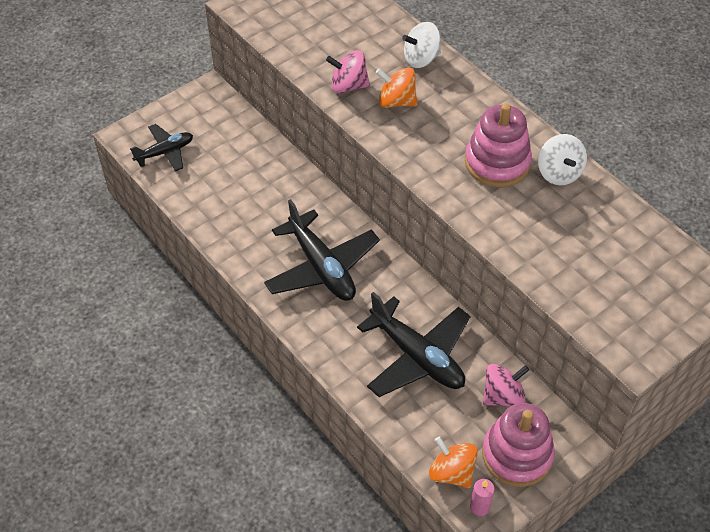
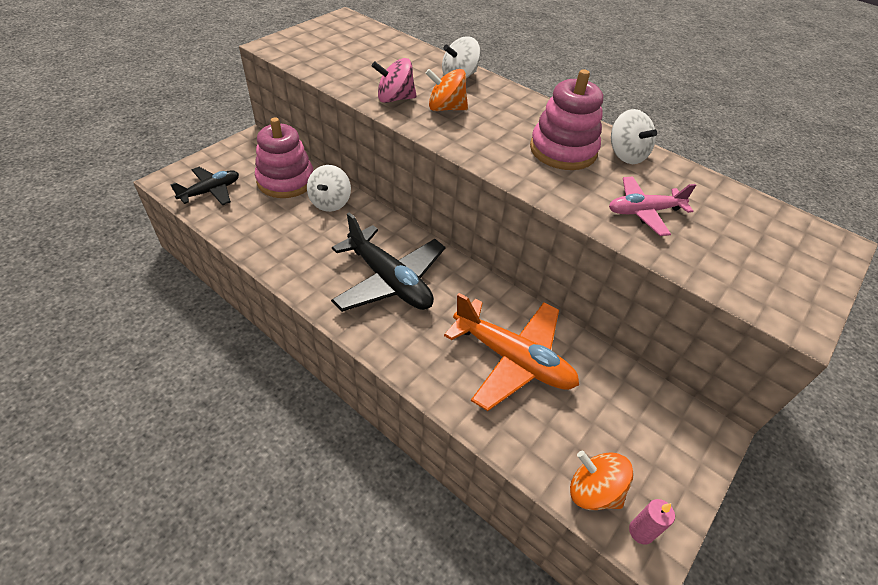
camera: 15 degrees left, 5 degrees down
(279, 175) = (330, 202): none -> white spinning top
(417, 356) = (512, 359): black plane -> orange plane
(503, 396) = (616, 390): pink spinning top -> none
(517, 455) = (657, 456): pink stacking toy -> pink stacking toy (286, 181)
(547, 239) = (644, 212): none -> pink plane

